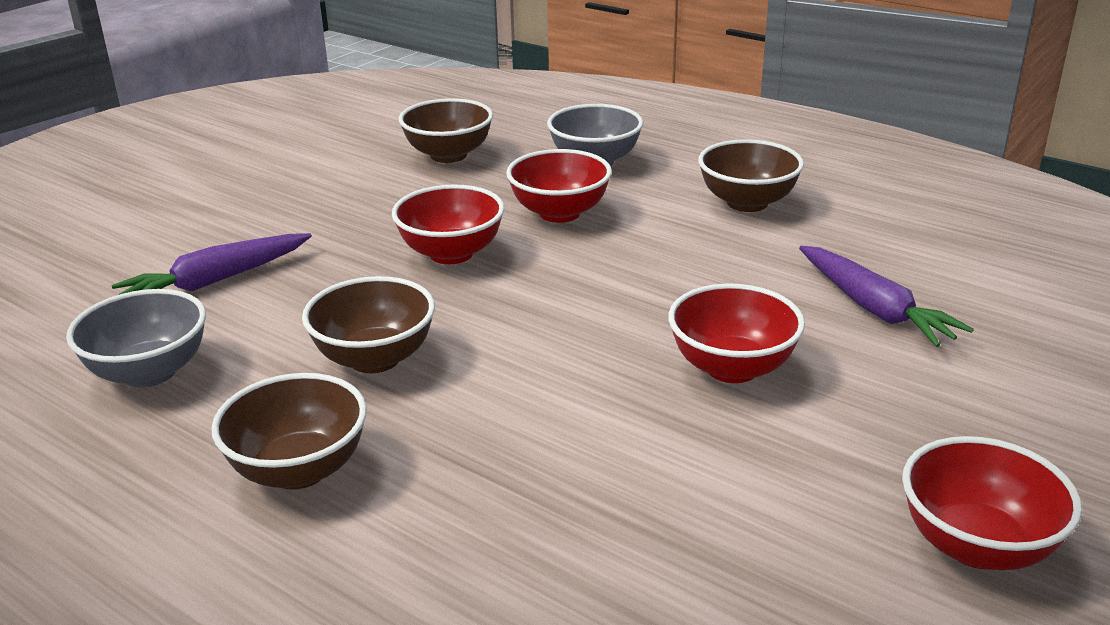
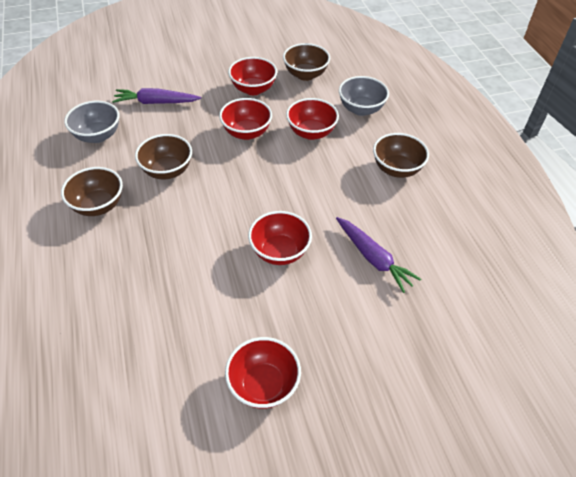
camera: 35 degrees right, 20 degrees up
(383, 200) = (253, 89): none -> red bowl
(874, 309) = (373, 258): purple carrot -> purple carrot turned 45 degrees counterclockwise

